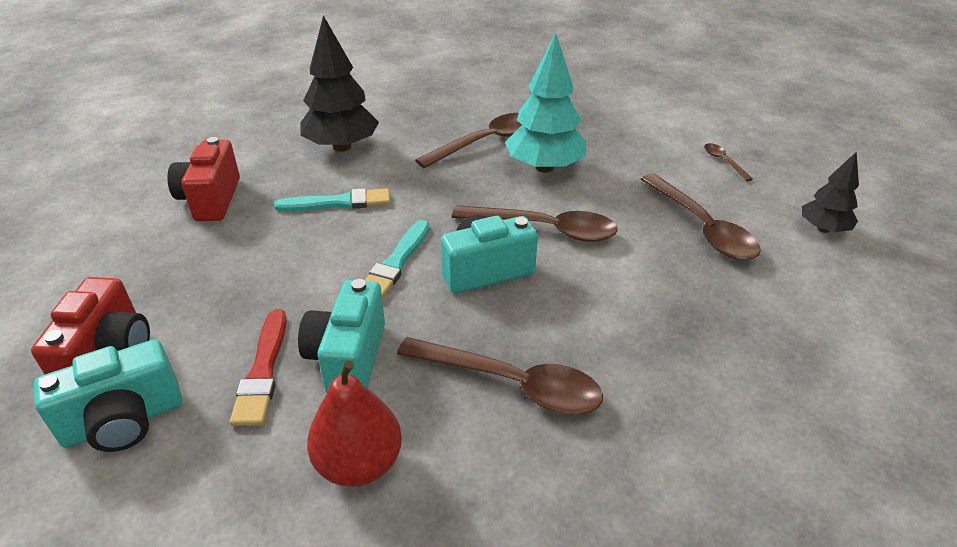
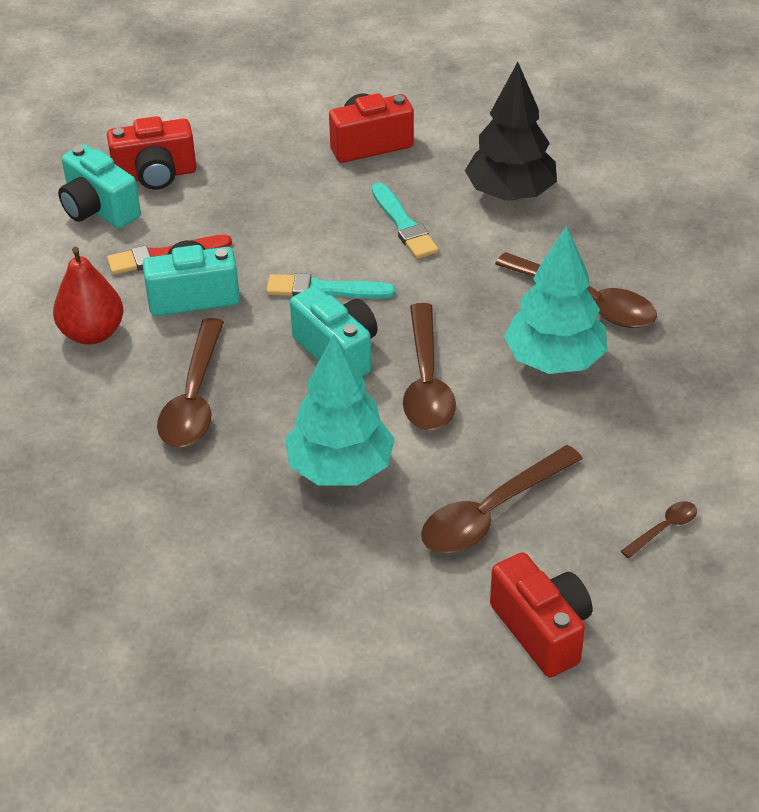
camera: 75 degrees right, 5 degrees up
(639, 297) = (340, 468): none -> turquoise tree
(823, 229) = (542, 630): black tree -> red camera

